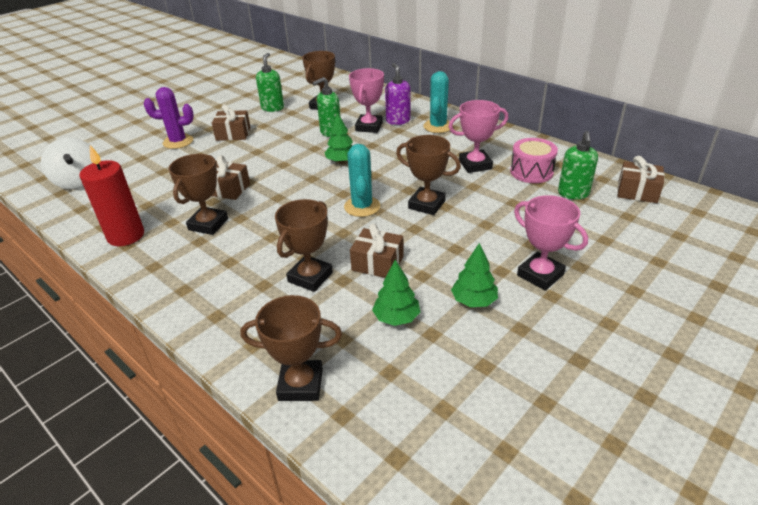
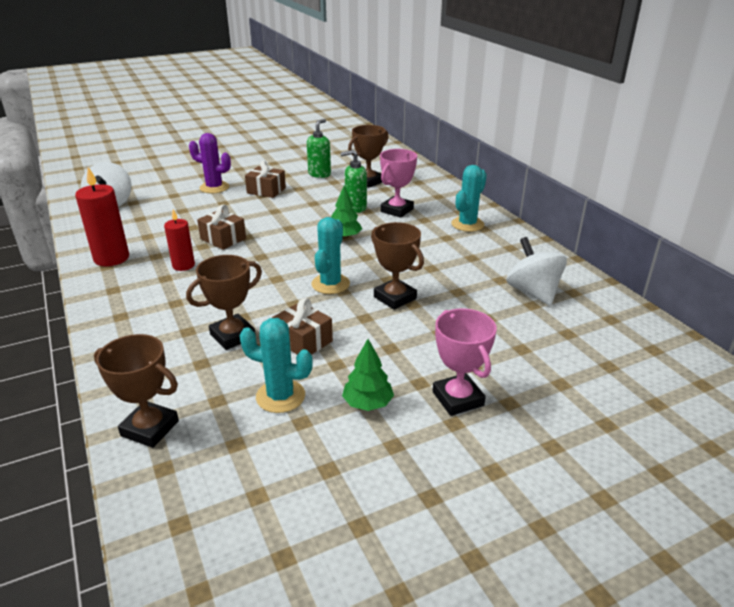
camera: 20 degrees right, 5 degrees down
(208, 224) = (183, 265): brown trophy -> red candle
(396, 318) = (280, 396): green tree -> turquoise cactus
(398, 121) = (430, 210): purple soap dispenser -> none
(475, 165) = (476, 271): pink trophy -> none
(531, 172) = (533, 292): pink drum -> white spinning top
(573, 194) = (562, 326): green soap dispenser -> none
(637, 192) = (642, 343): brown gift -> none

